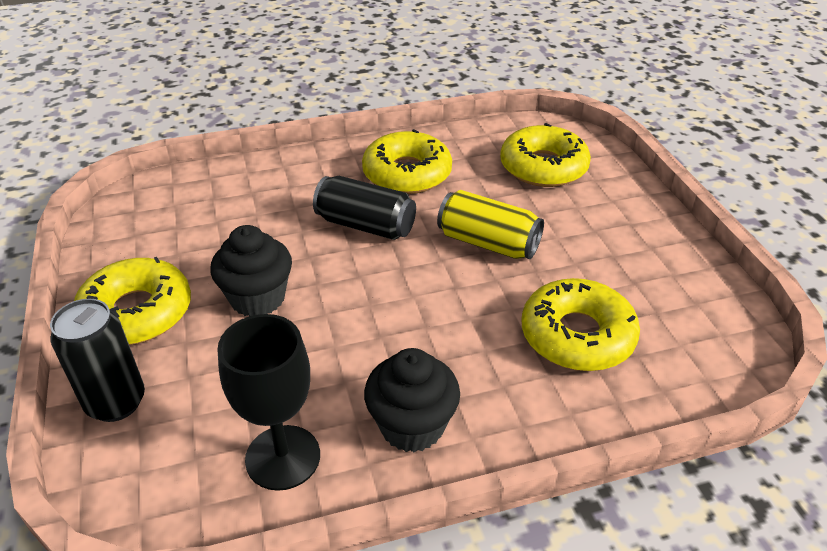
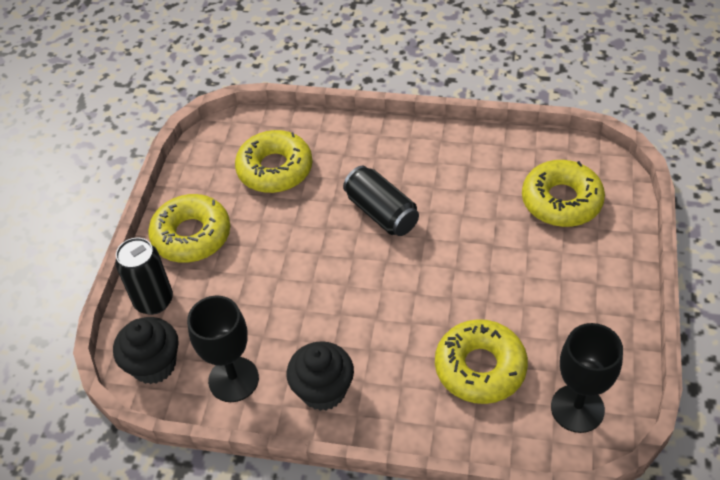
camera: 30 degrees right, 10 degrees up
(257, 298) = (273, 252): black cupcake -> black cupcake (154, 365)
(407, 173) = (442, 171): yellow donut -> yellow donut (275, 169)
(488, 243) = (465, 262): yellow can -> none
(705, 339) = (577, 408): none -> black goblet

